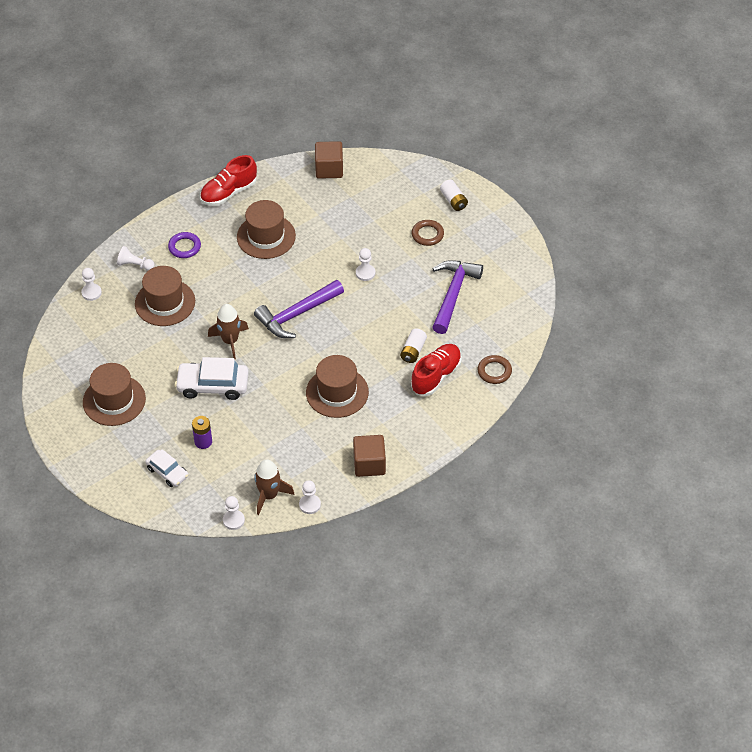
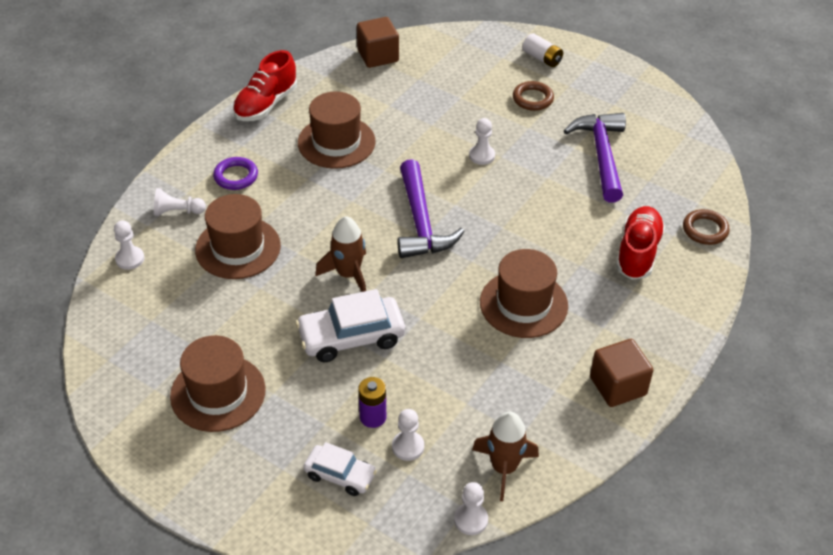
camera: 20 degrees left, 5 degrees down
(297, 314) = (421, 222): purple hammer -> purple hammer turned 45 degrees counterclockwise
(309, 505) = (568, 465): white pawn -> white pawn (408, 447)
(413, 351) = (591, 230): white battery -> none

